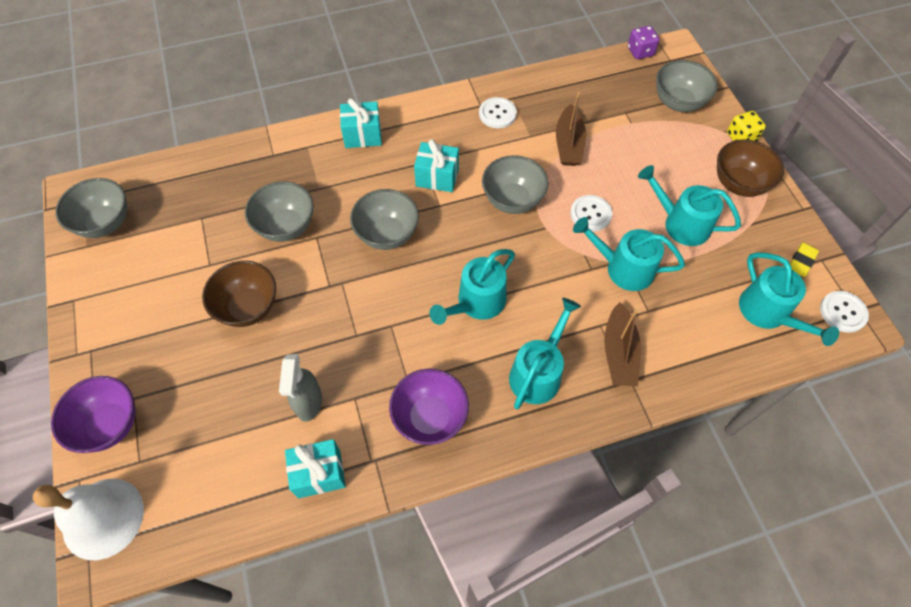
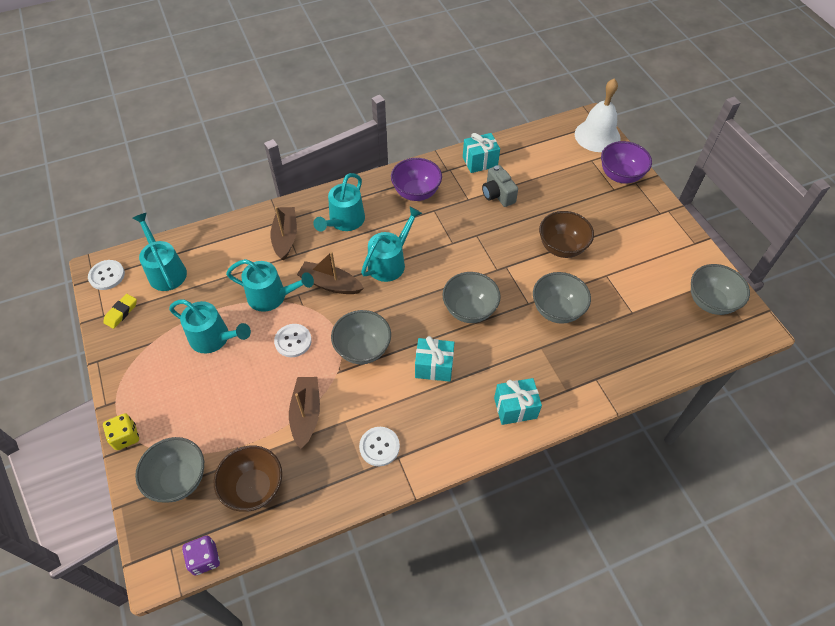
camera: 175 degrees right, 5 degrees down
(308, 403) = (497, 194): grey spray bottle -> grey camera
(553, 279) = (330, 284): none -> brown boat
(738, 184) = (148, 382): brown bowl -> brown bowl (254, 488)

